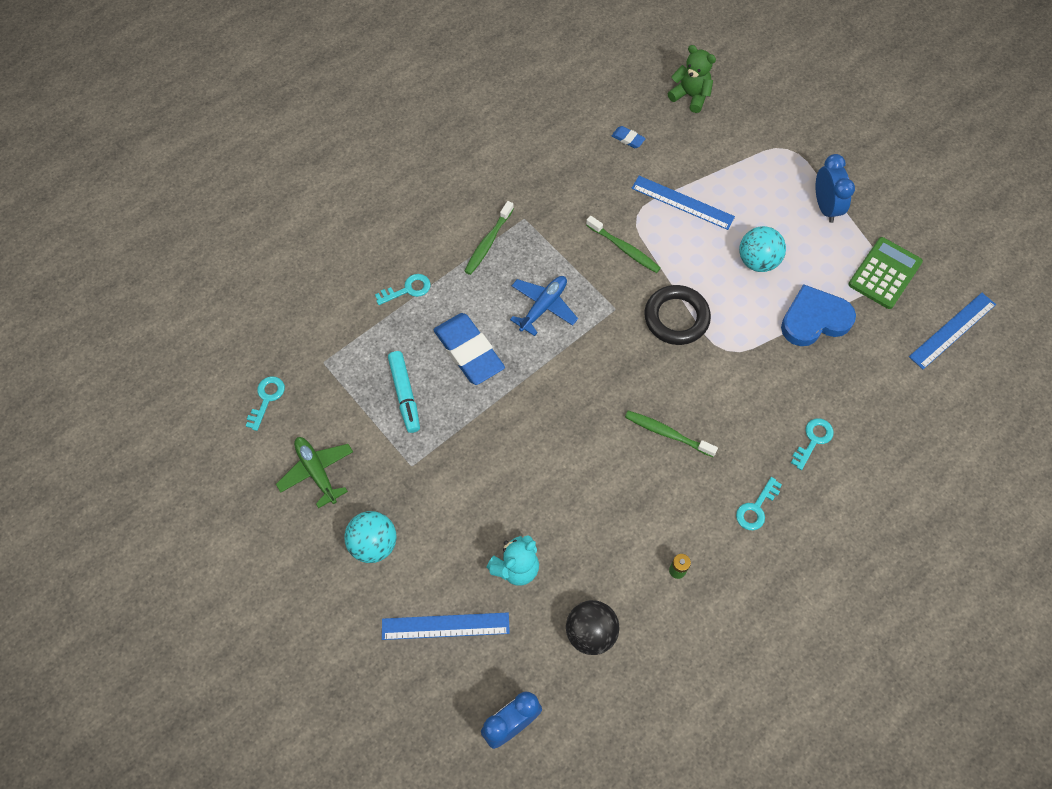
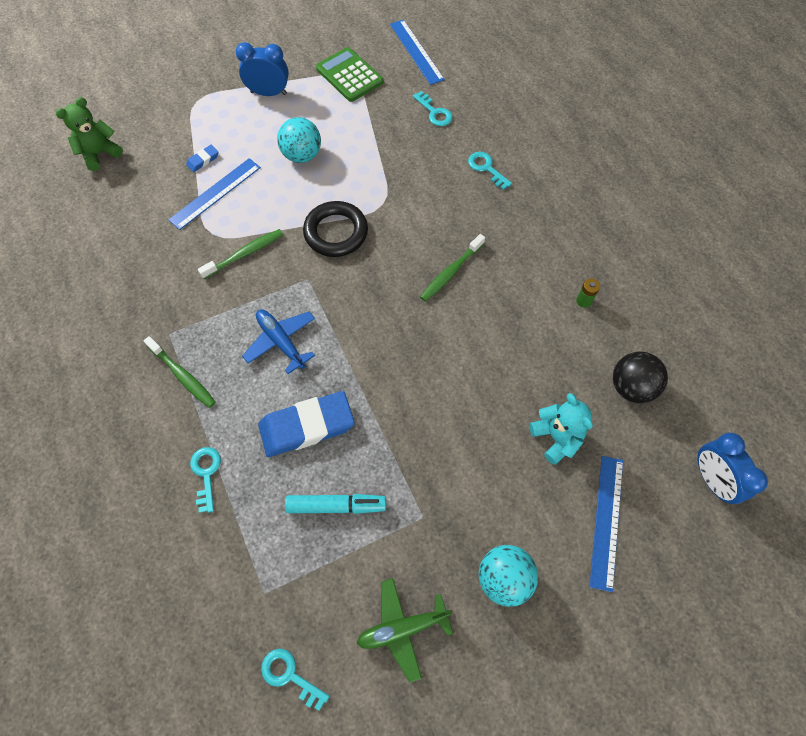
camera: 75 degrees left, 0 degrees up
(628, 139) = (121, 217): blue eraser -> blue eraser (203, 160)
(756, 508) = (538, 226): turquoise key -> turquoise key (434, 112)
(814, 319) = (375, 133): blue heart -> none

